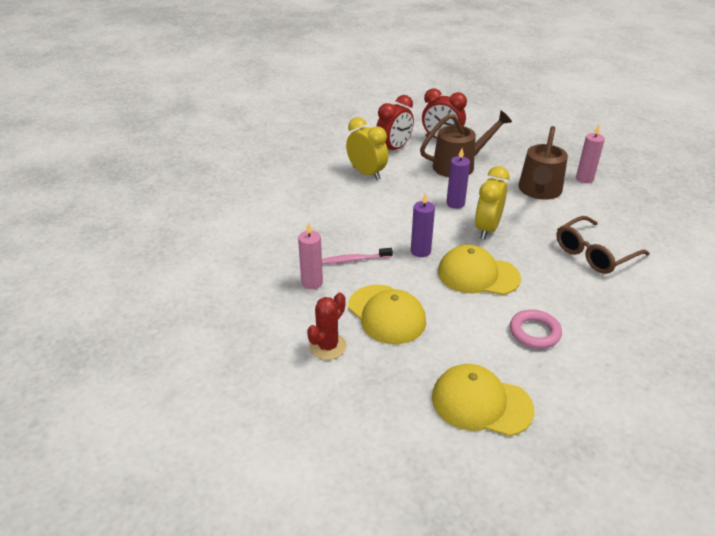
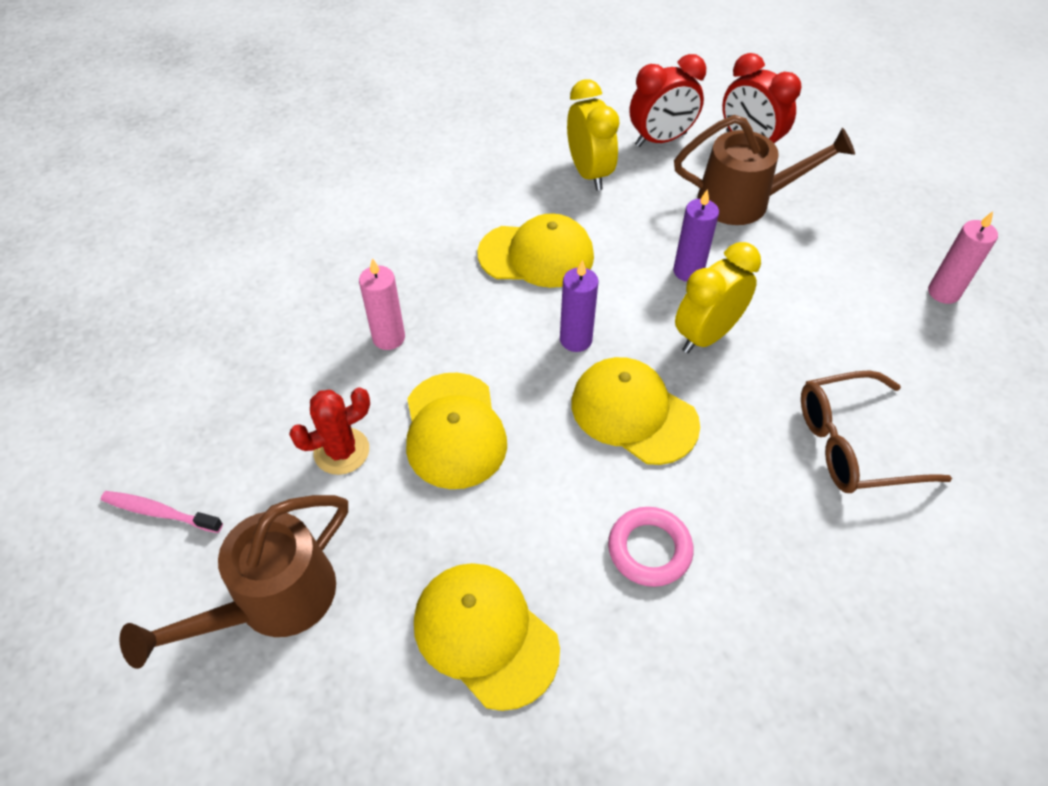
camera: 25 degrees right, 15 degrees up
(355, 260) = (472, 321): pink toothbrush -> pink toothbrush (159, 512)
(367, 219) = (536, 255): none -> yellow cap
(539, 191) = (843, 293): brown watering can -> brown watering can (272, 602)

